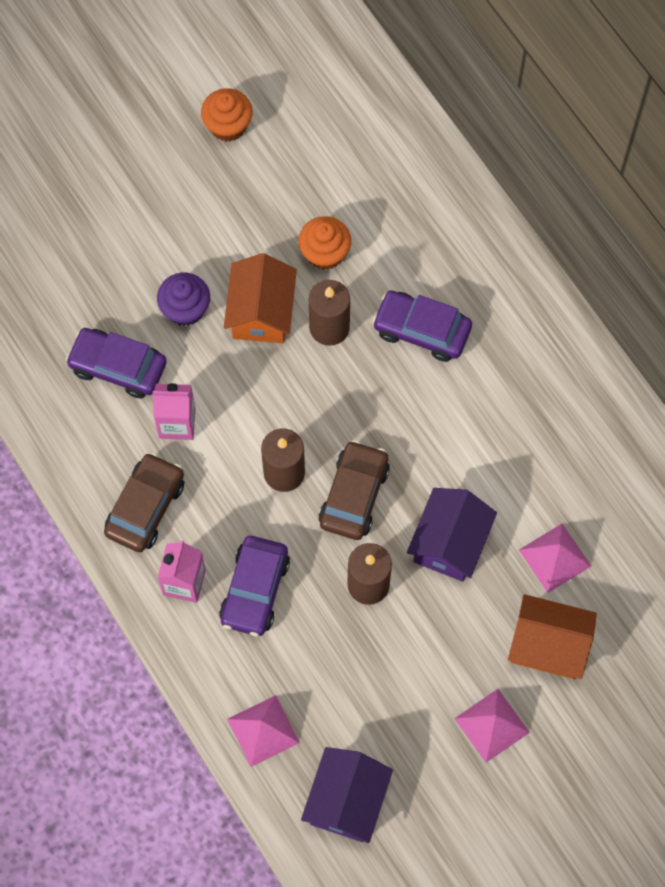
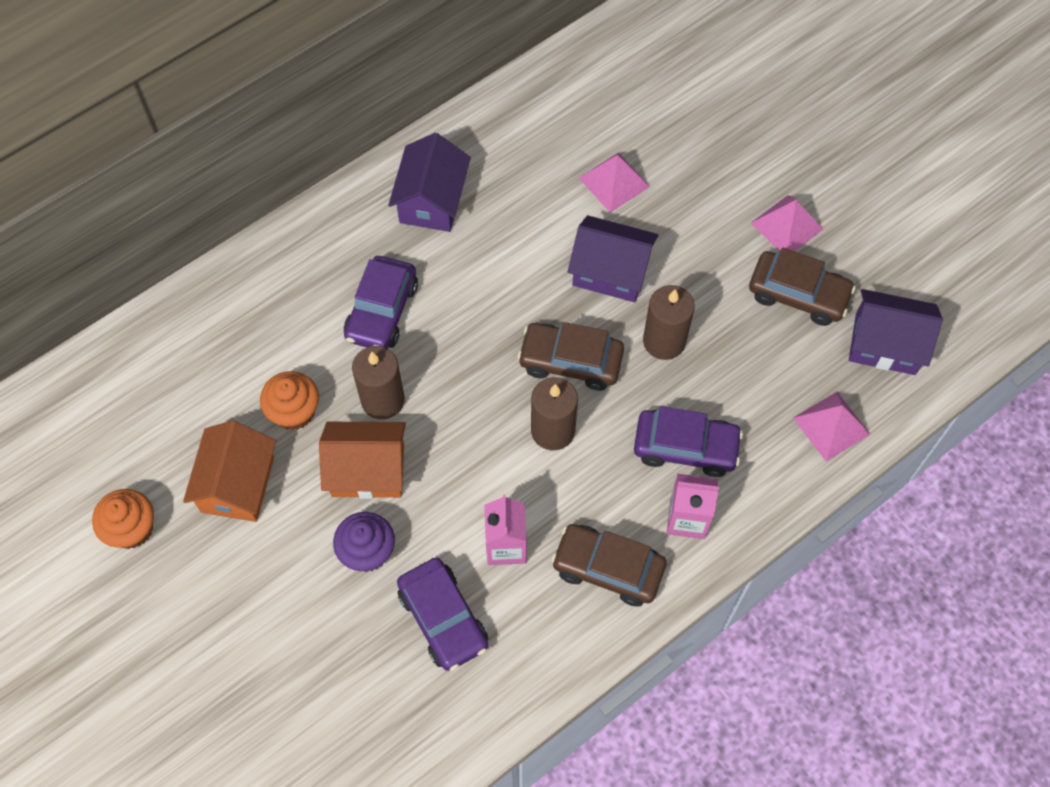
camera: 95 degrees left, 5 degrees down
(118, 367) = (443, 618): purple car -> purple car turned 45 degrees counterclockwise
(410, 723) = (798, 294): none -> brown car
(542, 381) = (432, 201): none -> purple house
(548, 645) = (701, 183): orange house -> orange house (237, 485)

